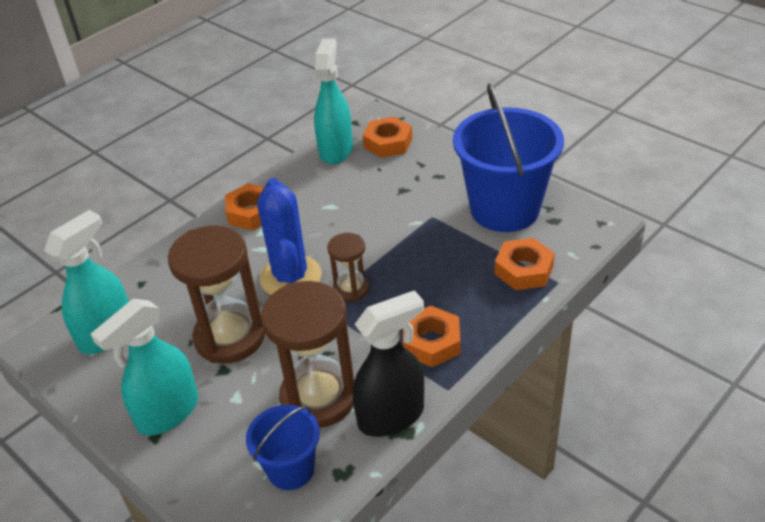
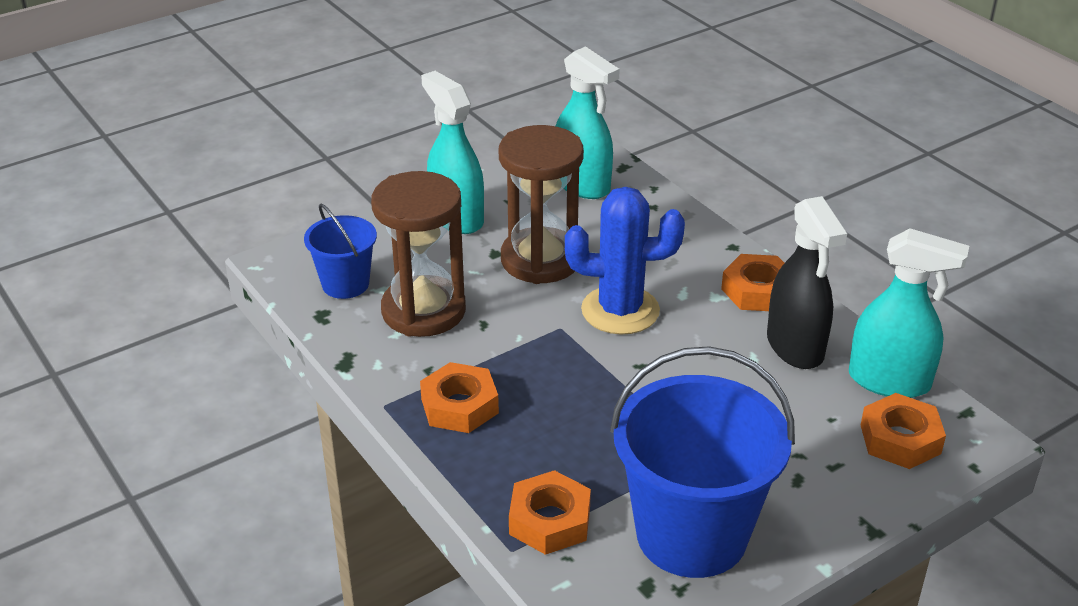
camera: 100 degrees right, 5 degrees down
(351, 289) = (579, 355): brown hourglass -> none
(391, 416) = (370, 357): black spray bottle -> black spray bottle (795, 347)

